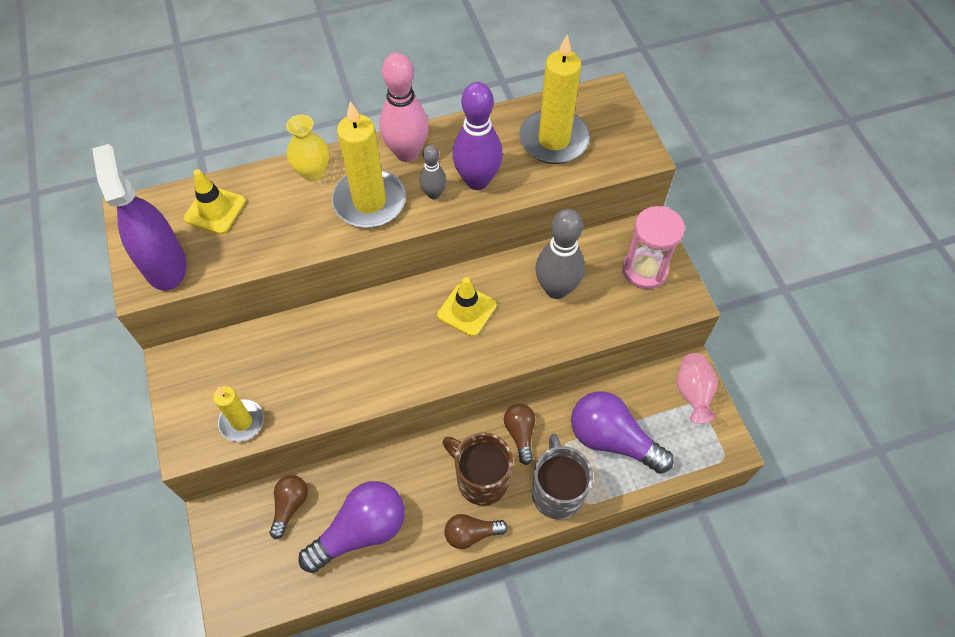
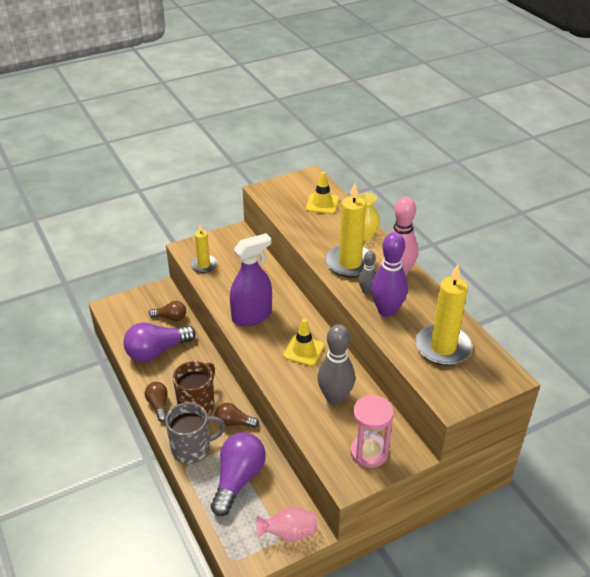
camera: 80 degrees right, 20 degrees down
(165, 265) = (278, 194): purple spray bottle -> purple spray bottle (252, 316)
(360, 531) = (157, 351): purple light bulb -> purple light bulb turned 105 degrees clockwise
(520, 434) = (234, 422): brown light bulb -> brown light bulb turned 150 degrees counterclockwise

